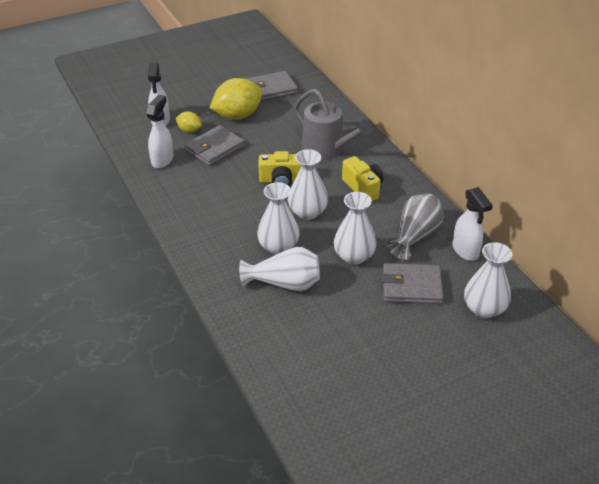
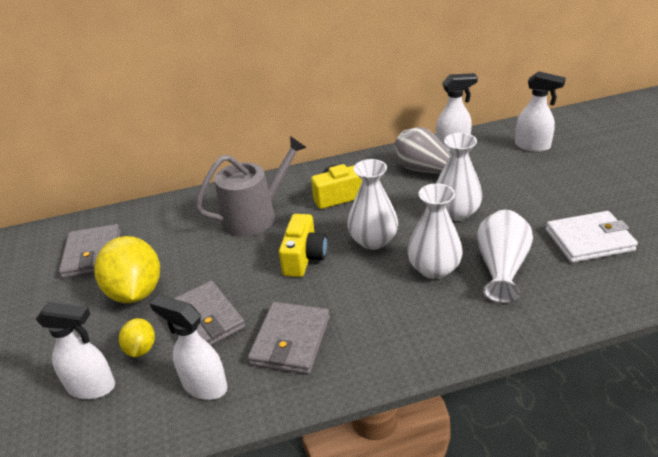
camera: 75 degrees left, 5 degrees down
(189, 130) = (141, 349): yellow lemon -> yellow lemon turned 45 degrees counterclockwise
(329, 339) = (589, 240): none -> white wallet
(411, 286) = (504, 181): grey wallet -> grey wallet (290, 340)
(484, 309) = (533, 146): white vase -> white spray bottle

